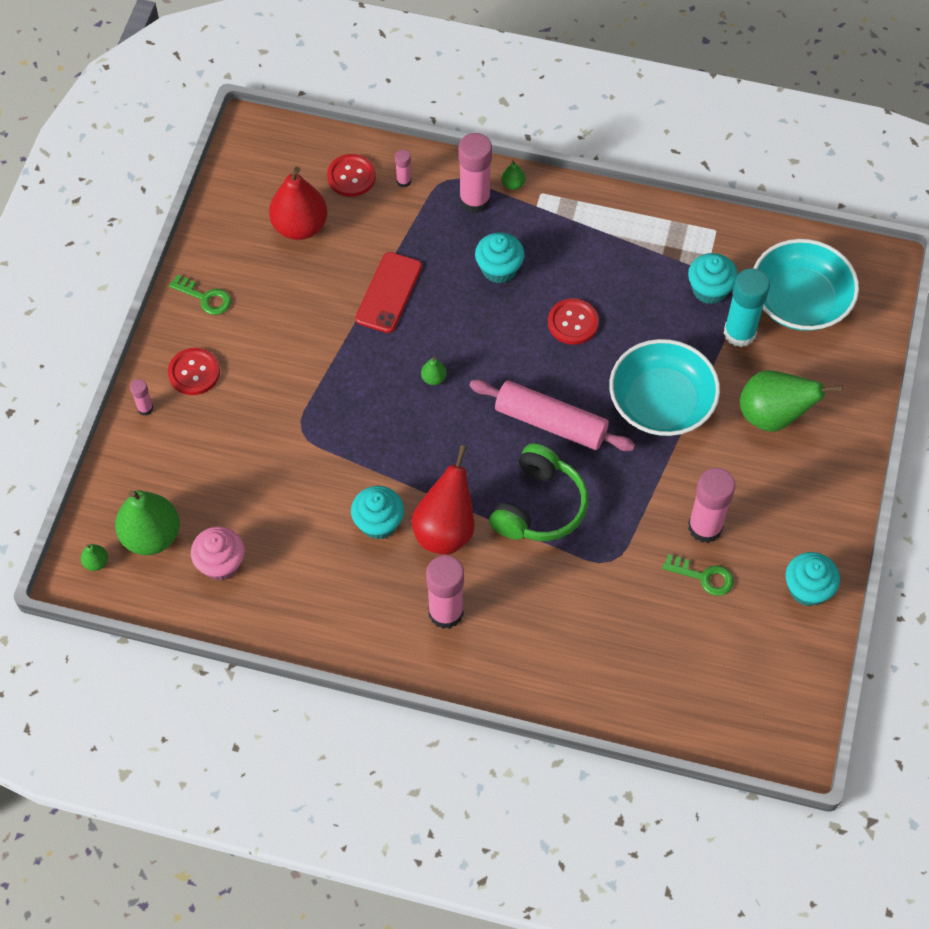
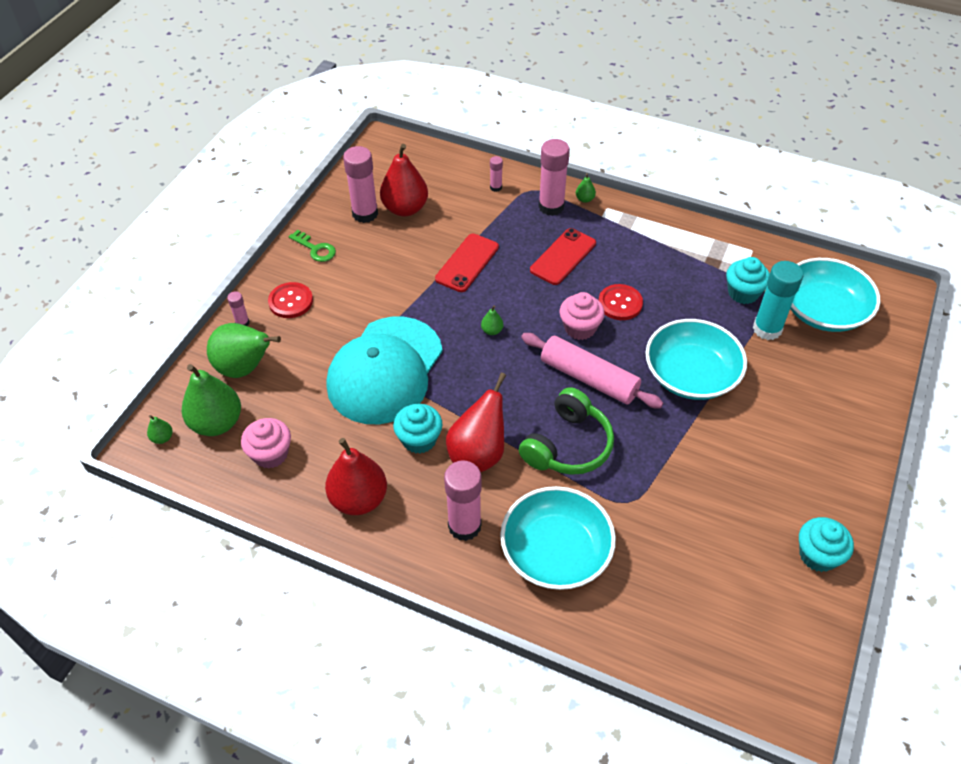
camera: 10 degrees right, 10 degrees down
(323, 445) = (385, 370): none -> turquoise cap
(328, 600) = (359, 499): none -> red pear
(351, 176) = (454, 180): red button -> none
(499, 269) = (563, 257): turquoise cupcake -> red phone
(532, 361) = (580, 328): none -> pink cupcake
(544, 625) = (556, 551): none -> turquoise bowl
(703, 577) = (716, 529): green key -> none
(705, 527) = (721, 485): pink glue stick -> pink glue stick (365, 214)
(773, 416) = (793, 399): green pear -> green pear (245, 368)

